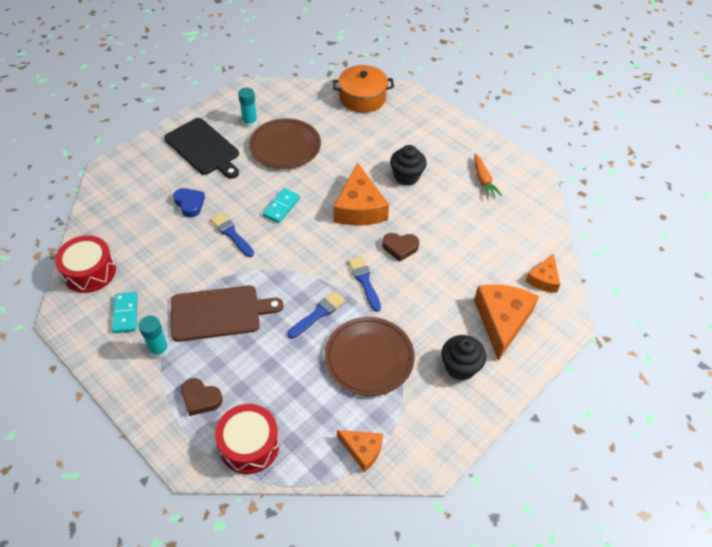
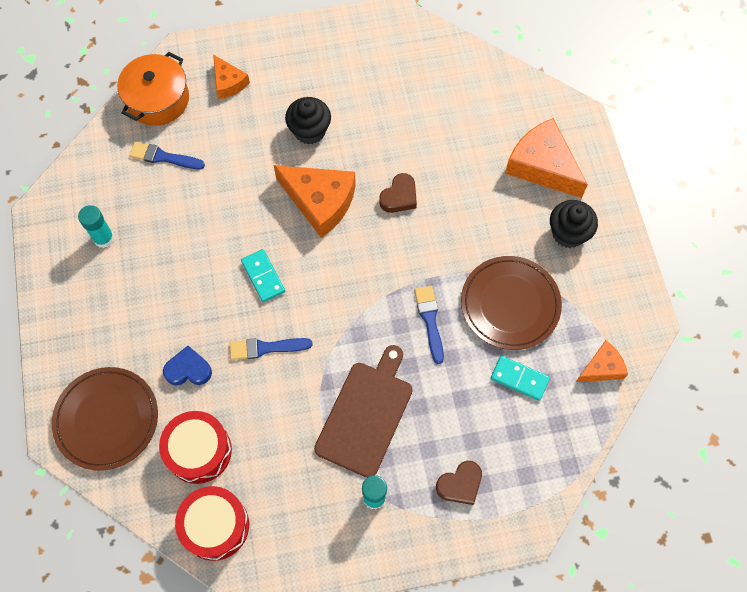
camera: 55 degrees left, 15 degrees up
(125, 313) = (303, 512): turquoise domino -> turquoise domino (519, 379)
(203, 148) = (108, 310): black cutting board -> none
(249, 445) = (538, 464): red drum -> red drum (199, 451)
(285, 146) = (173, 222): brown plate -> brown plate (107, 419)
(364, 281) = (419, 254): blue brush -> blue brush (163, 157)
(483, 180) = (367, 66): orange carrot -> none
(543, 279) = (520, 100): orange cheese -> orange cheese (228, 83)

